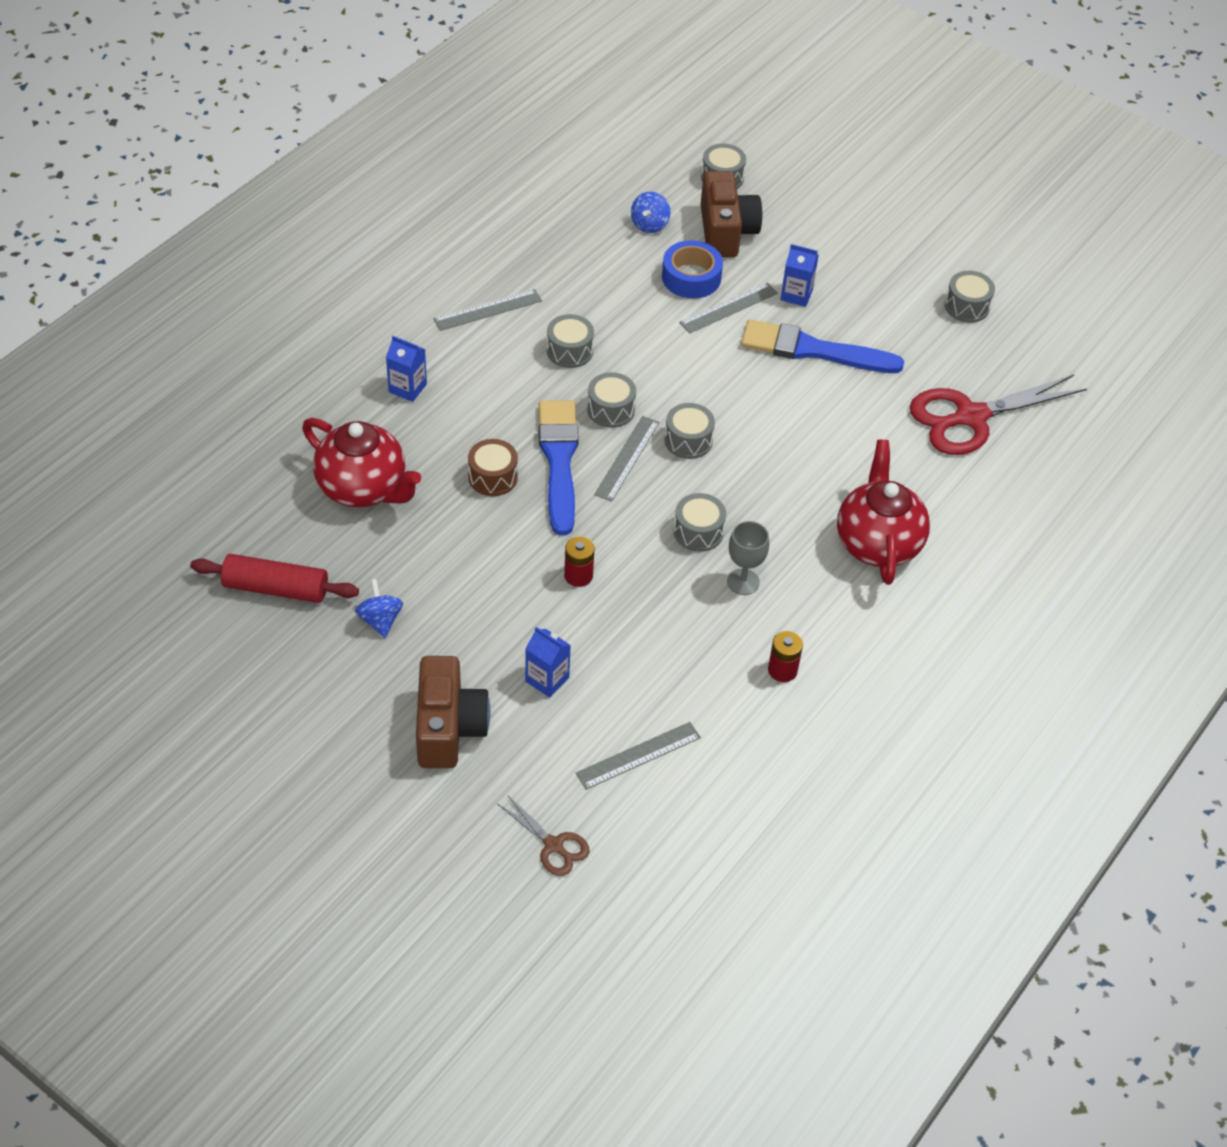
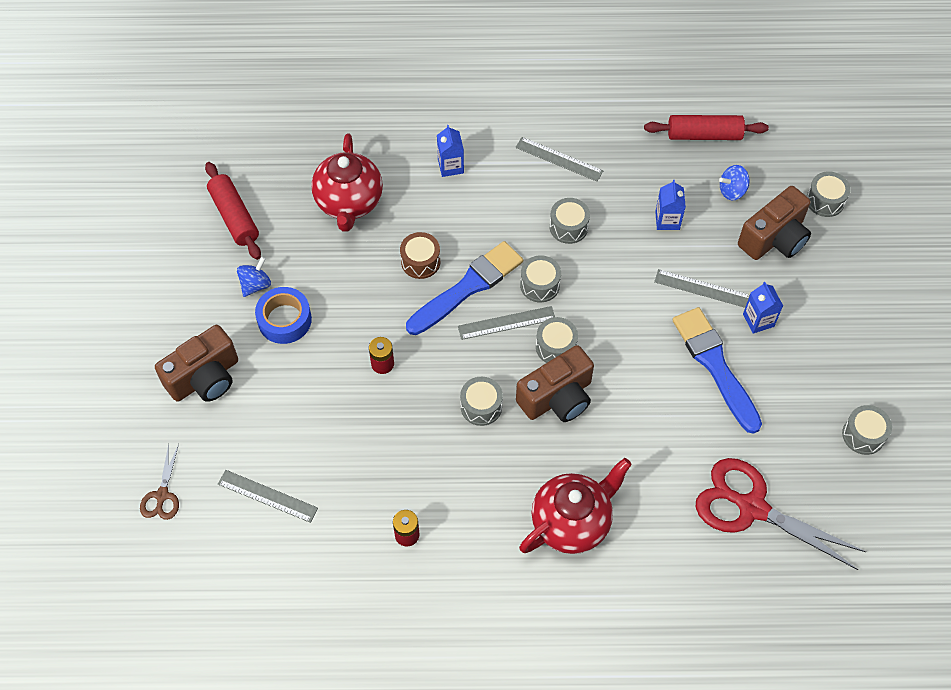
camera: 55 degrees right, 10 degrees up
(547, 679) = (285, 404): blue carton -> blue carton (667, 220)
(571, 203) = (704, 135): none -> red rolling pin
(691, 277) = (708, 248): blue tape -> blue tape (284, 320)
(742, 473) = (557, 397): none -> brown camera
(743, 582) = (462, 461): grey goblet -> none

